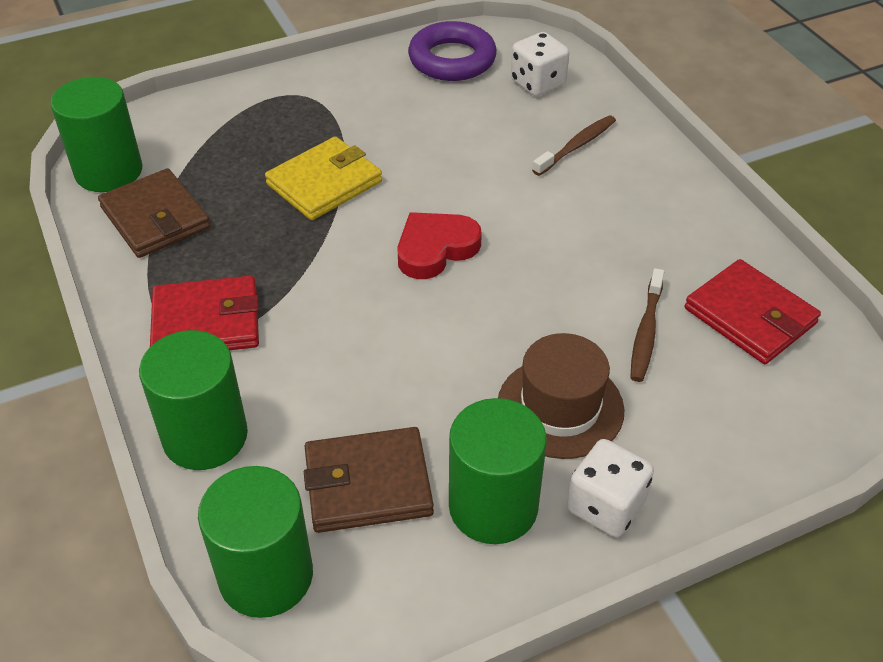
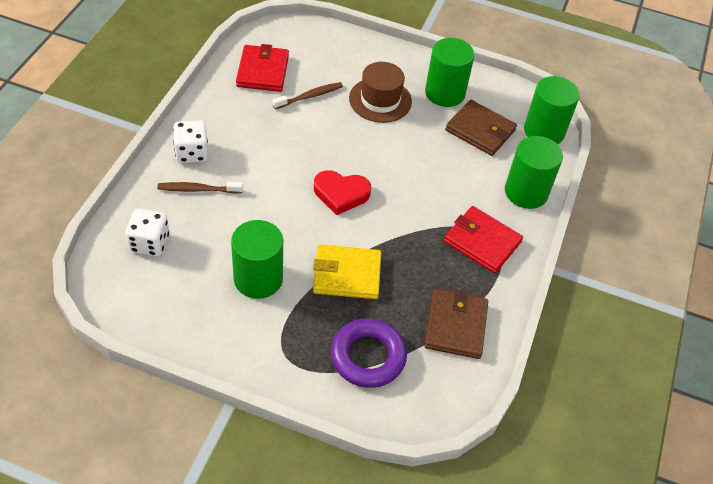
camera: 140 degrees left, 5 degrees up
(109, 171) = (454, 386): green cylinder -> green cylinder (258, 279)
(452, 59) = (164, 303): purple ring -> purple ring (368, 357)
(605, 506) = (407, 66): white dice -> white dice (192, 153)

